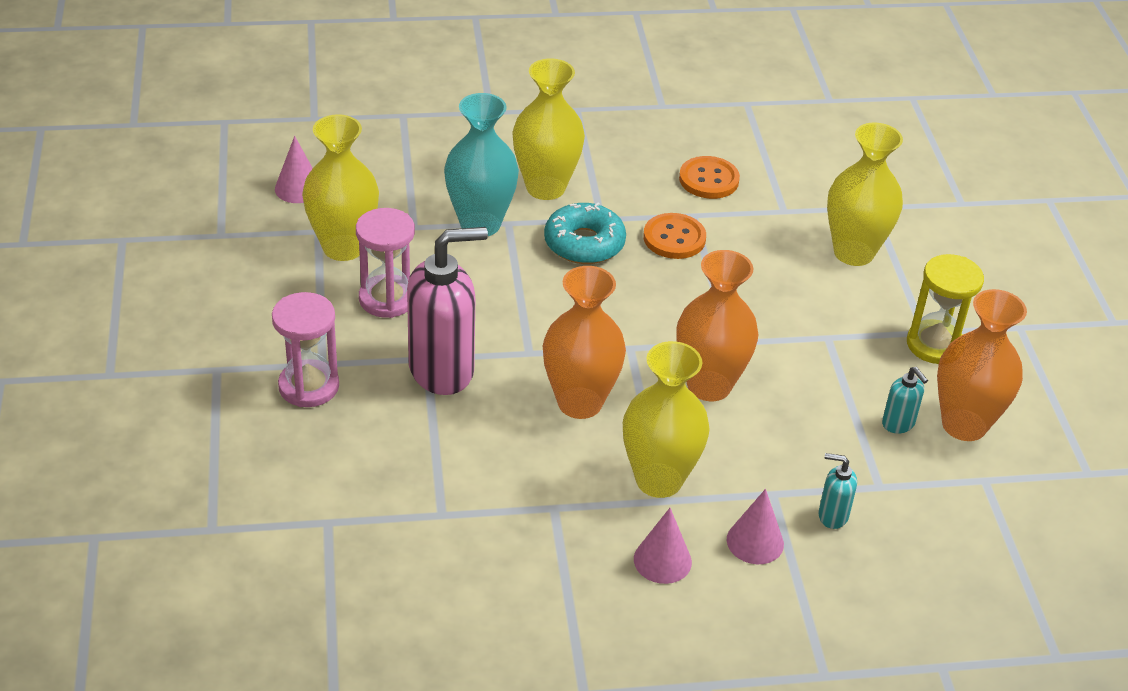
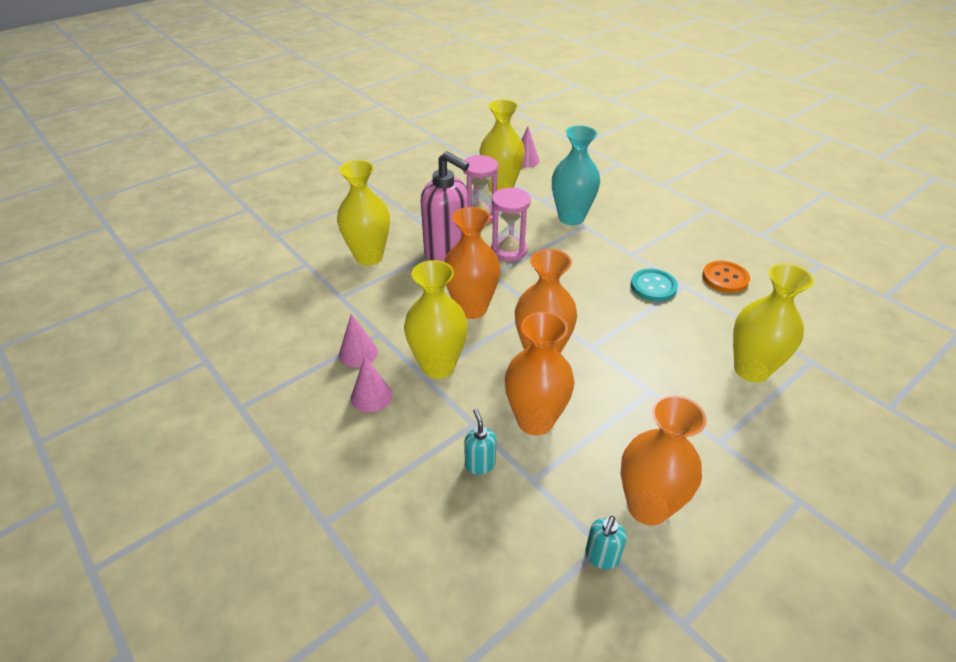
camera: 60 degrees right, 0 degrees up
(309, 386) = (393, 220): pink hourglass -> pink hourglass (509, 250)
(545, 187) = (629, 225): yellow vase -> yellow vase (369, 257)
(584, 243) = (603, 256): turquoise donut -> none
(674, 238) = (653, 286): orange button -> turquoise button
(755, 541) = (422, 433): pink cone -> pink cone (358, 353)
(804, 443) = (535, 421): none -> orange vase
(898, 424) = (606, 465): turquoise soap dispenser -> turquoise soap dispenser (601, 557)
(934, 345) = (713, 453): yellow hourglass -> none

